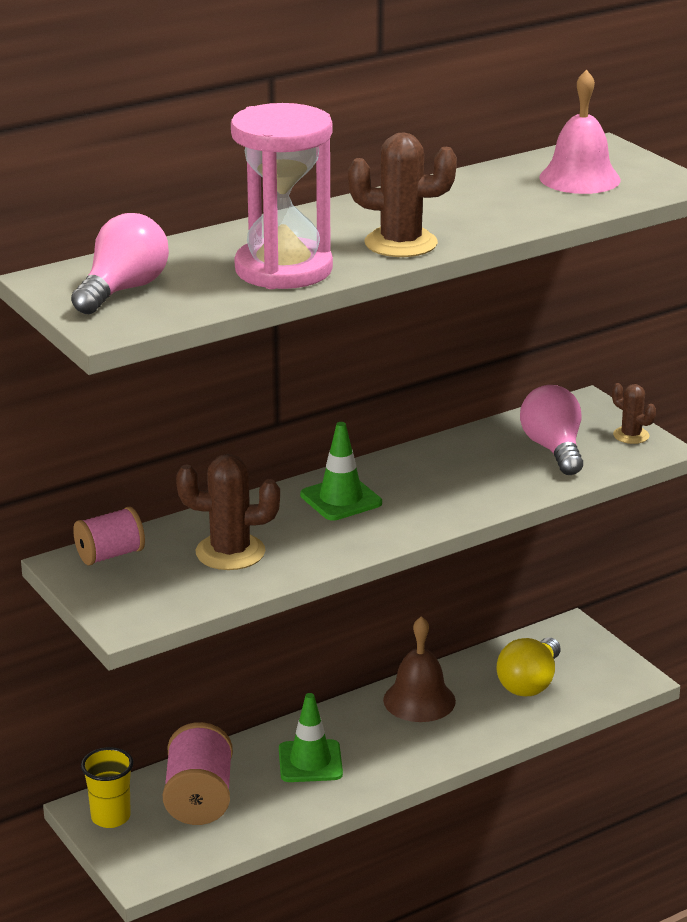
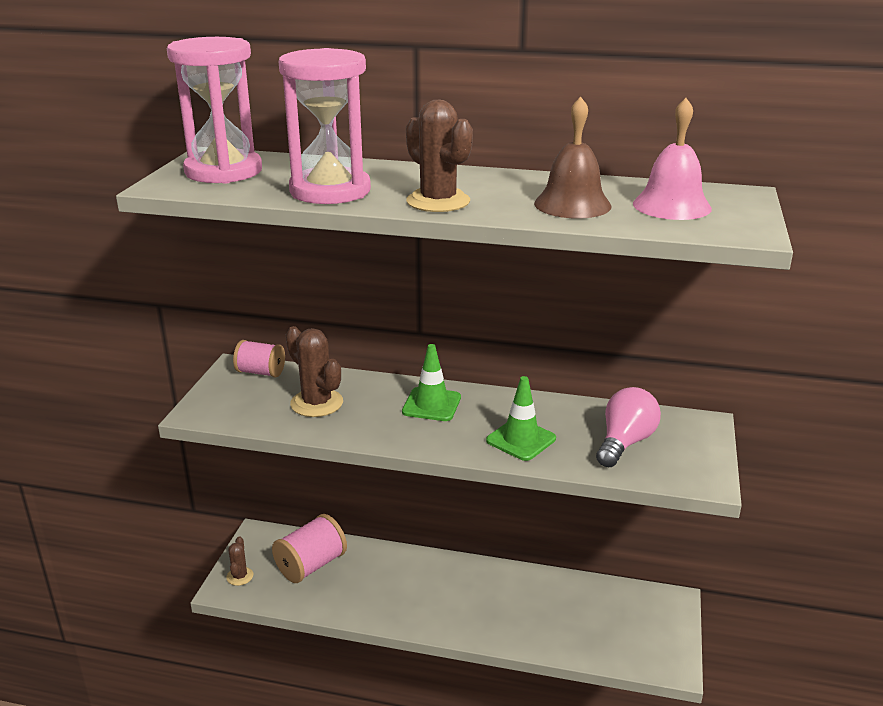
camera: 45 degrees right, 0 degrees up
(110, 817) = (259, 546): yellow cup -> none
(123, 290) = (223, 171): pink light bulb -> pink hourglass
(310, 762) = (395, 583): green traffic cone -> green traffic cone (521, 440)
(419, 700) = (509, 586): brown bell -> brown bell (572, 204)
(530, 683) = (593, 620): yellow light bulb -> none
(631, 435) = (701, 462): brown cactus -> brown cactus (240, 576)

